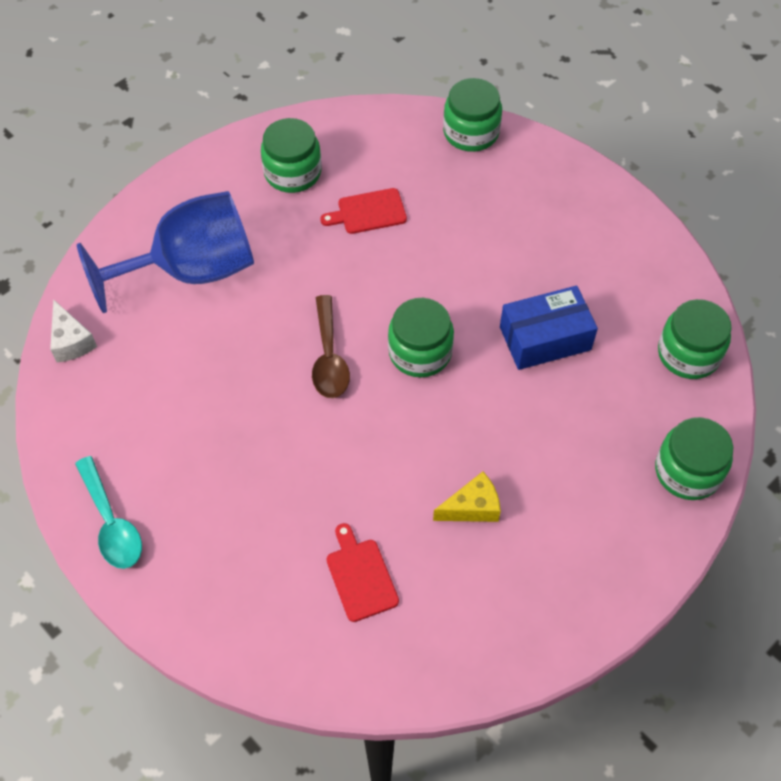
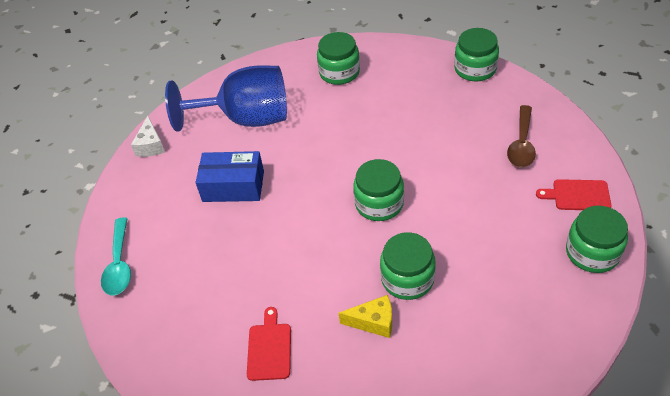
camera: 25 degrees right, 10 degrees down
(329, 357) = (313, 192): brown spoon -> brown spoon (522, 144)
(368, 212) = (380, 106): red cutting board -> red cutting board (578, 195)
(545, 338) = (478, 215): blue box -> blue box (233, 186)
(687, 471) = (560, 341): green jar -> green jar (407, 279)

